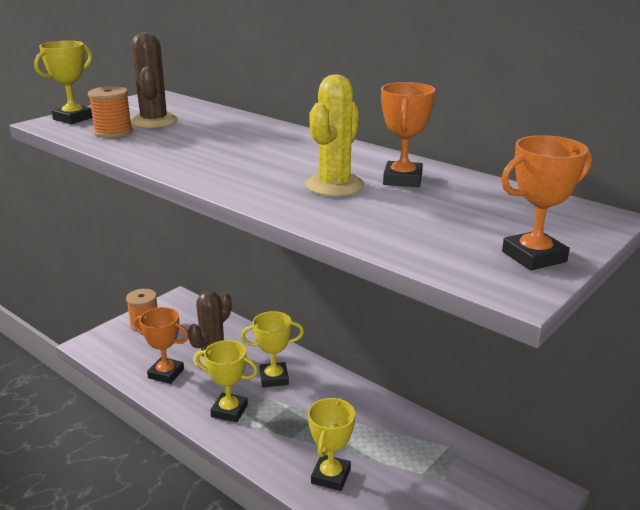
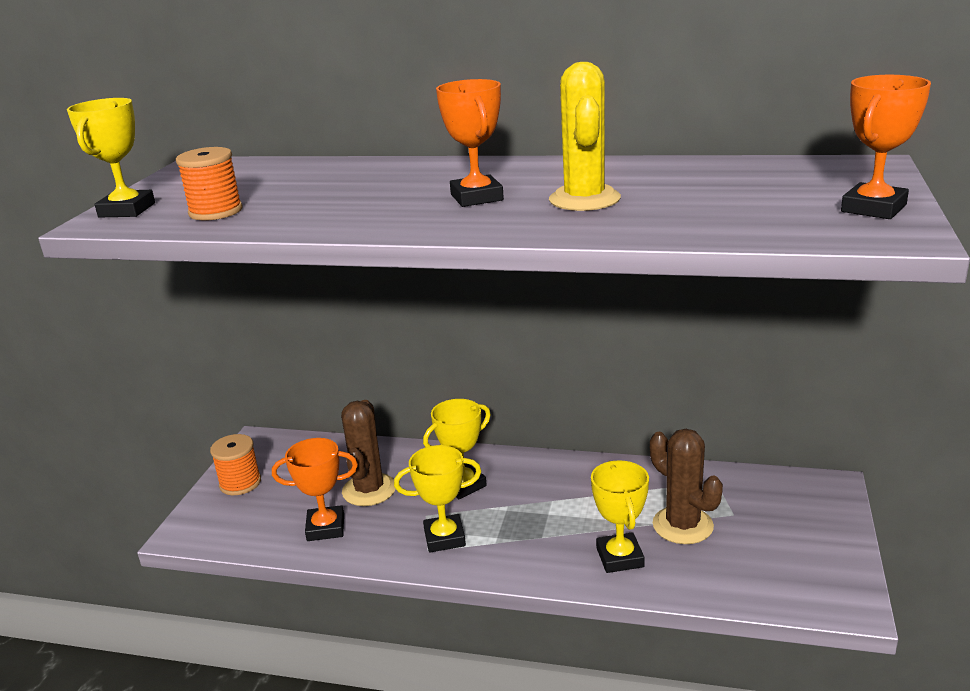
camera: 25 degrees left, 0 degrees up
(154, 121) = (248, 189): brown cactus -> brown cactus (682, 525)
(402, 179) = (643, 178): orange trophy -> orange trophy (476, 197)

